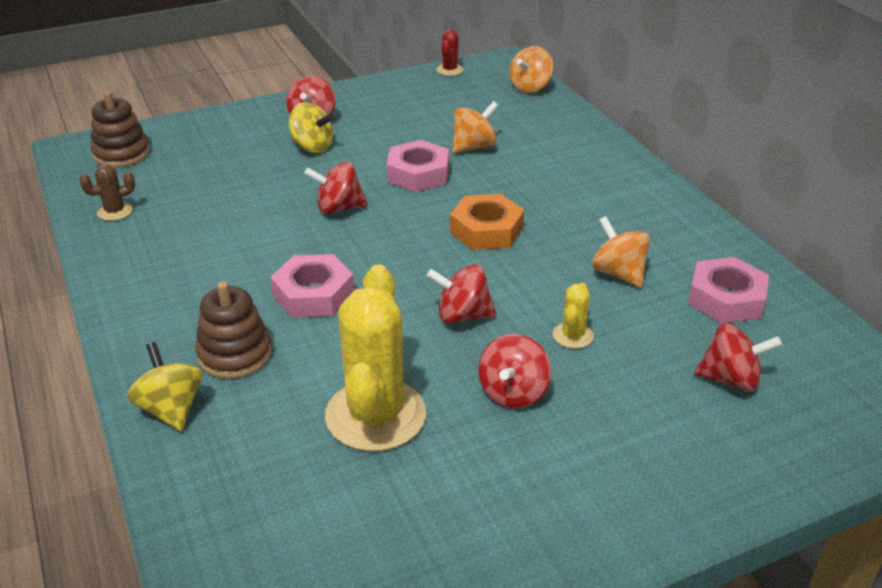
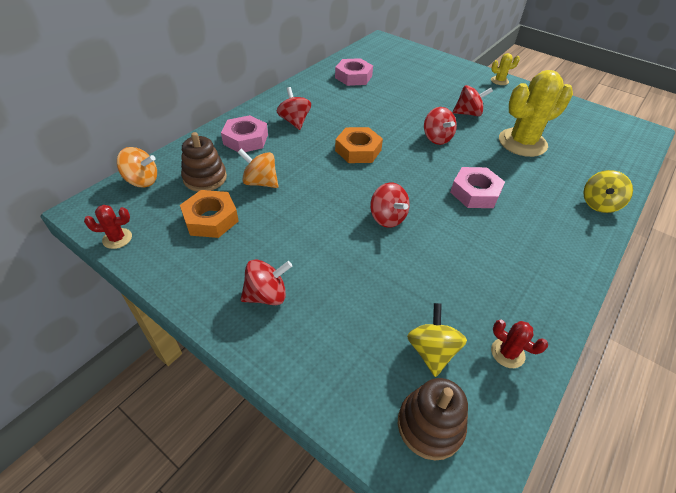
camera: 120 degrees left, 10 degrees up
(115, 211) = (507, 353): brown cactus -> red cactus
(235, 354) = (546, 200): brown stacking toy -> brown stacking toy (205, 178)
(312, 147) = (315, 271): yellow spinning top -> yellow spinning top (431, 351)
(418, 174) = (316, 196): pink nut -> pink nut (246, 139)
(437, 111) = (211, 219): none -> orange nut
(573, 335) = (417, 107): yellow cactus -> yellow cactus (499, 81)
(618, 273) = (359, 104): orange spinning top -> none
(730, 379) = (405, 71): red spinning top -> red spinning top (294, 121)

